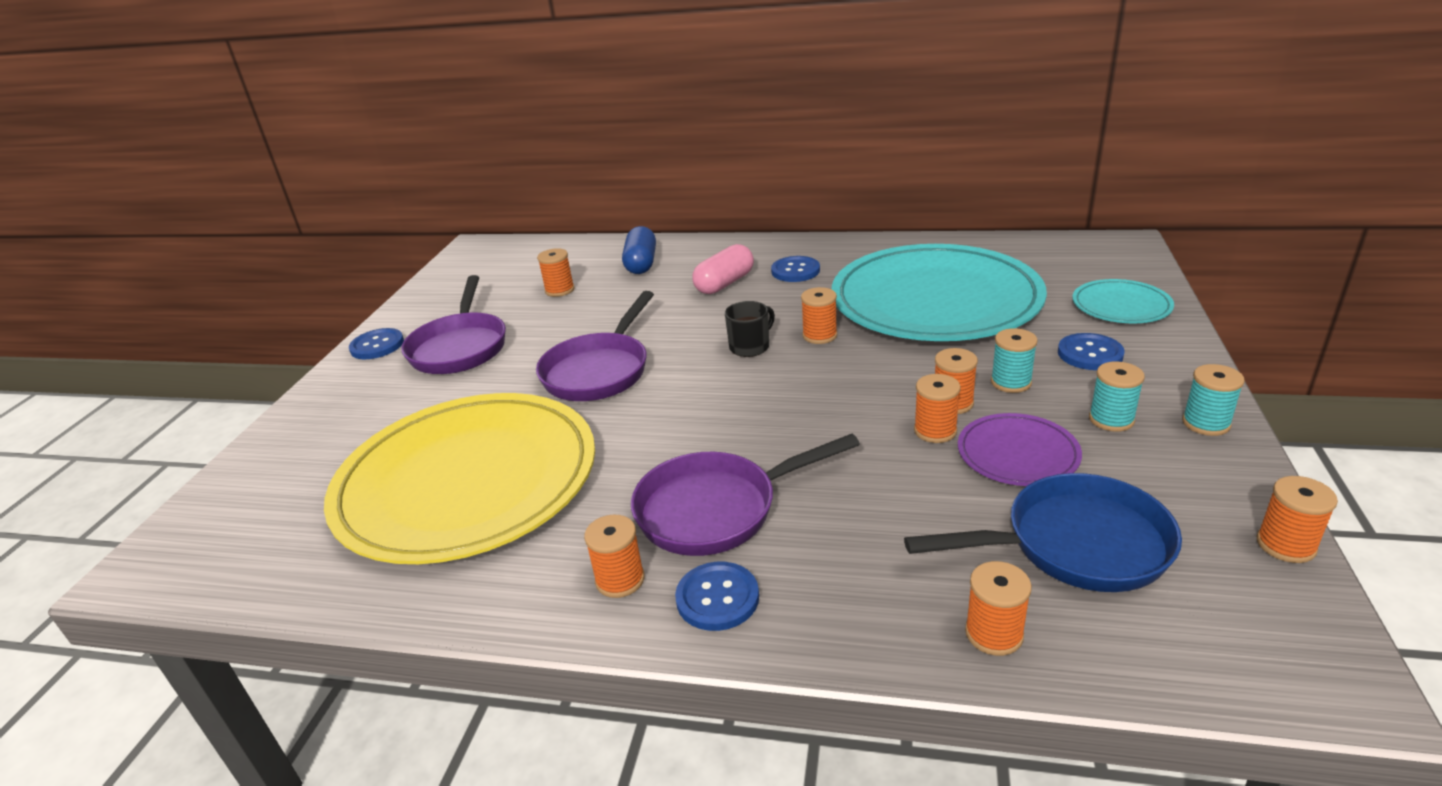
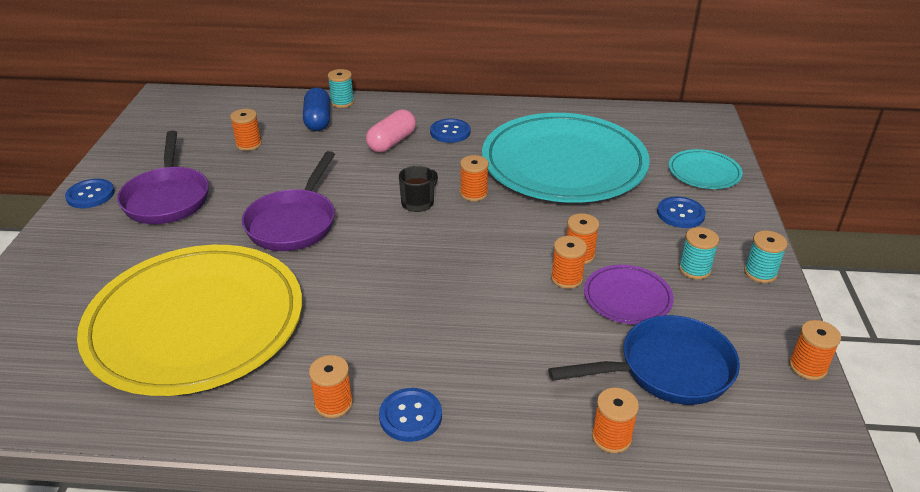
camera: 10 degrees left, 5 degrees up
(716, 509) = (403, 345): purple pan -> none
(1011, 382) = (622, 237): turquoise spool -> turquoise spool (342, 102)

